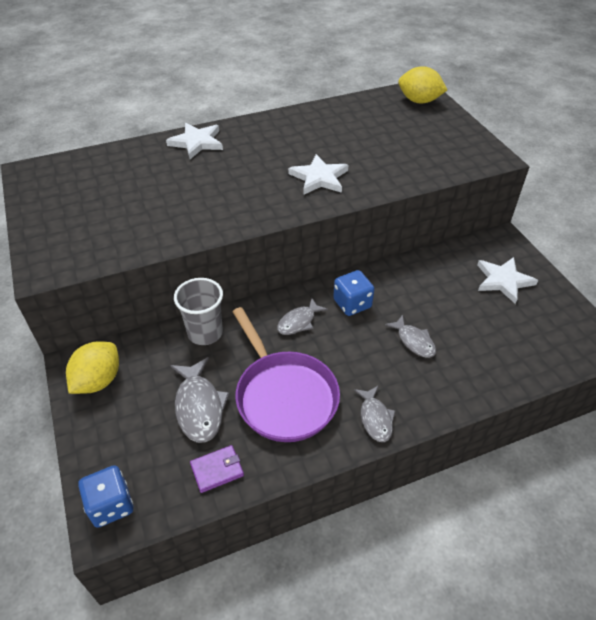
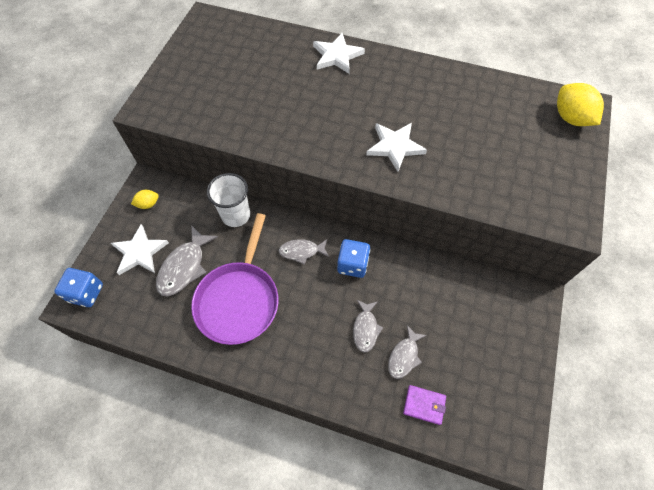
camera: 40 degrees right, 15 degrees up
(98, 380) = (148, 204): yellow lemon -> yellow lemon, size x0.54
(205, 333) = (236, 215): grey cup -> white cup
(217, 470) = (155, 318): purple wallet -> purple wallet (424, 405)
(375, 418) = (278, 364): grey fish -> grey fish (404, 356)
(503, 281) = (493, 333): white star -> white star (140, 252)

